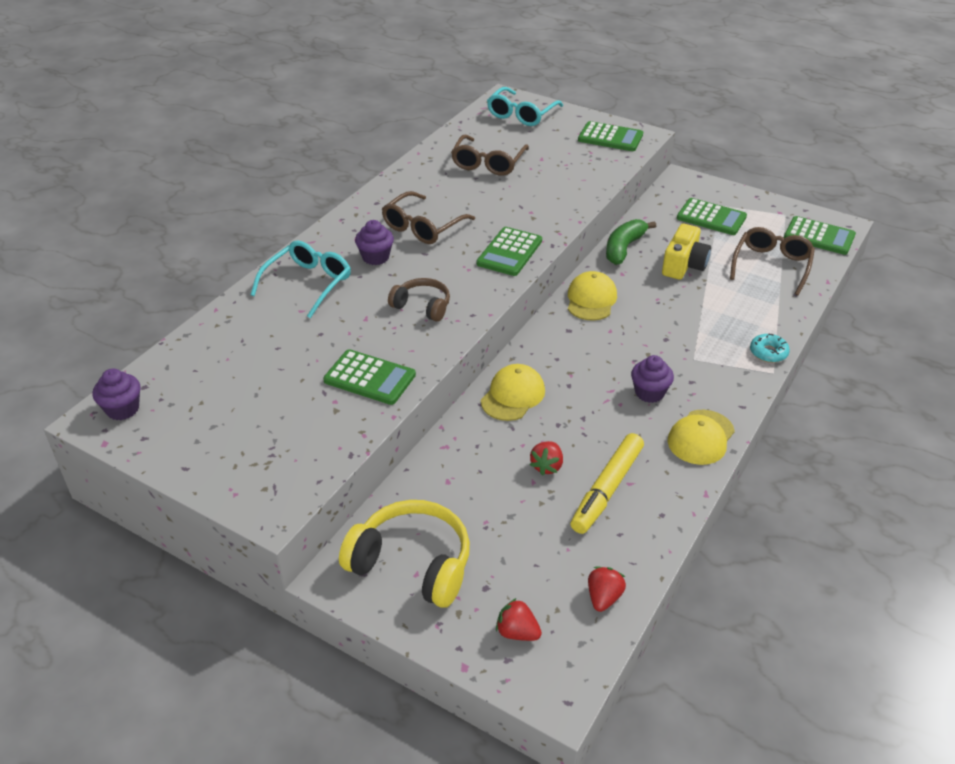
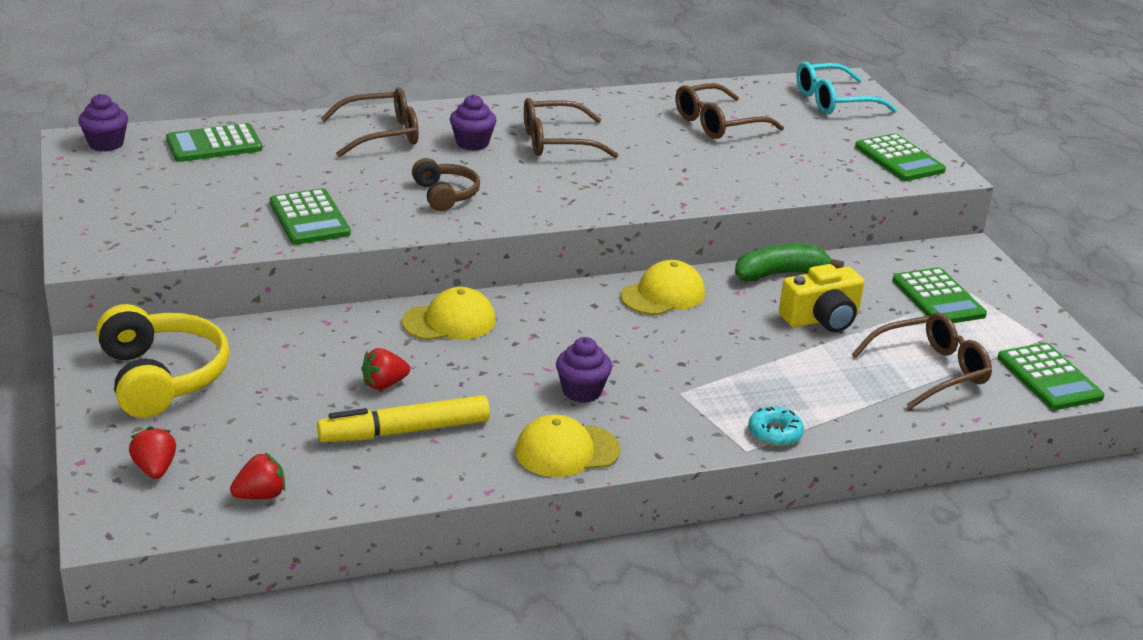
camera: 40 degrees right, 10 degrees down
(308, 283) = (381, 134): turquoise glasses -> brown glasses
(509, 252) = (602, 196): green calculator -> green calculator (214, 144)

